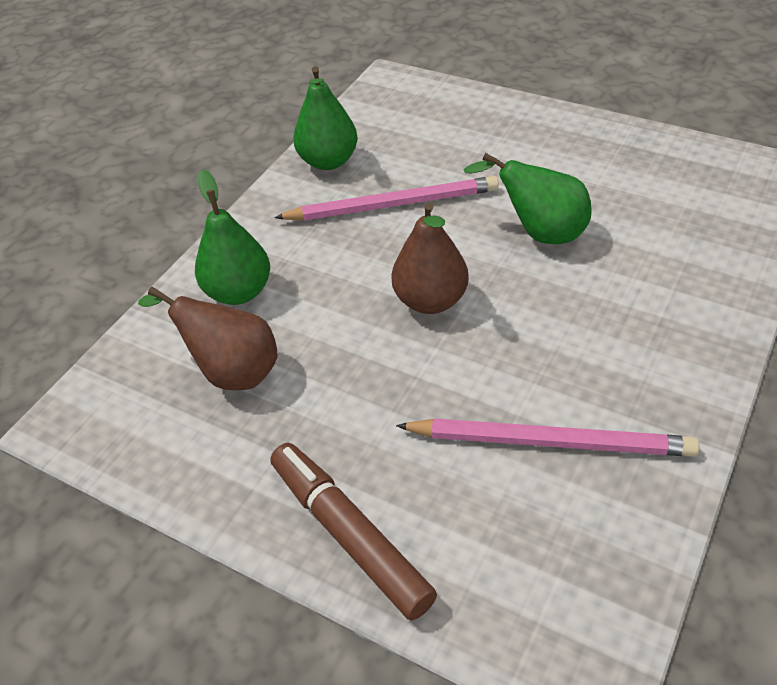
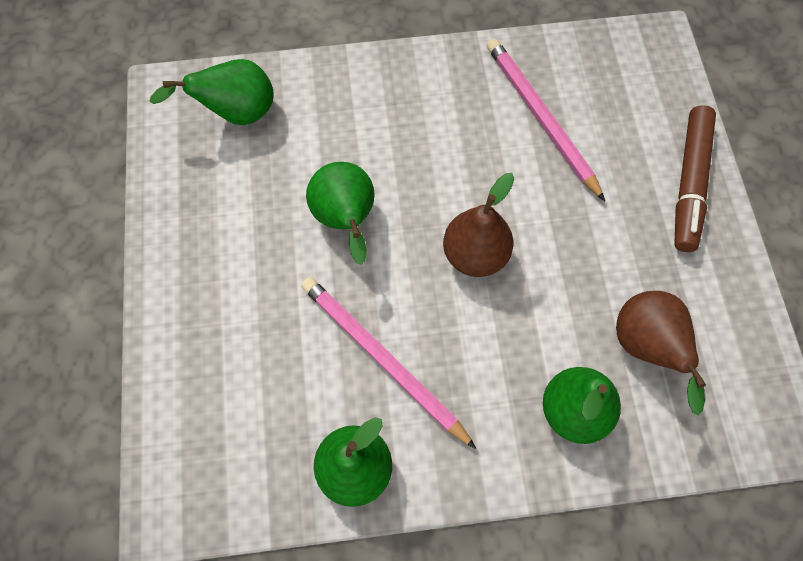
camera: 130 degrees left, 20 degrees up
(720, 207) = (236, 113): none -> green pear

